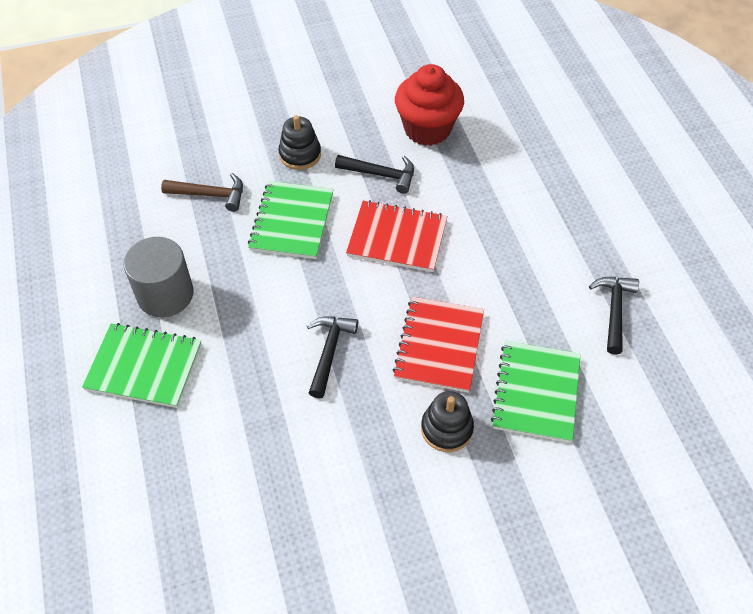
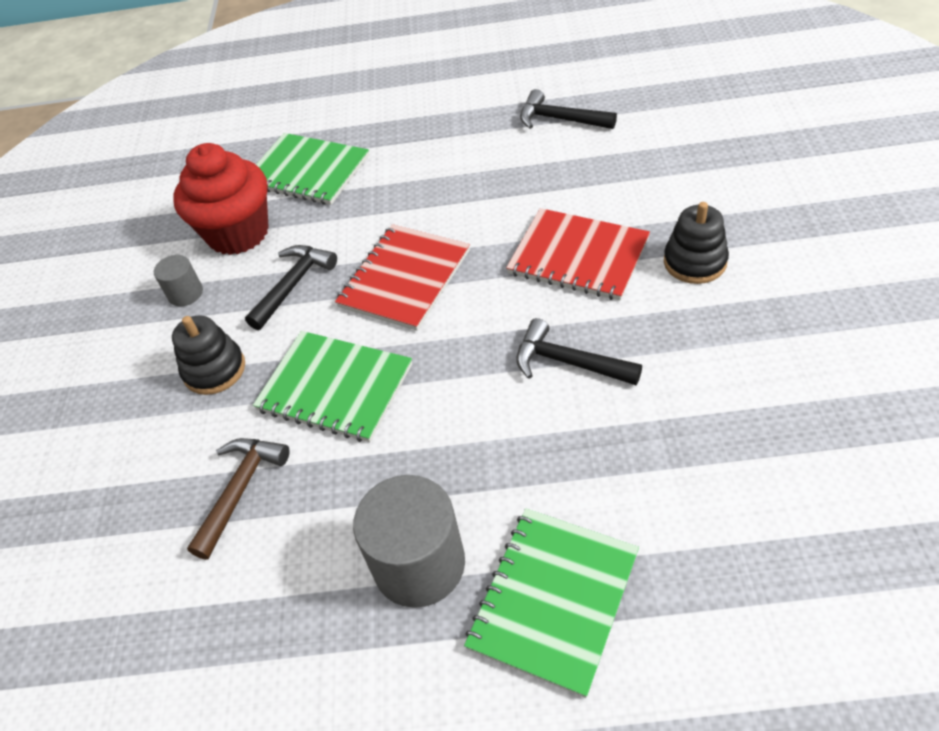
camera: 70 degrees left, 5 degrees down
(364, 118) = (185, 293): none -> grey cylinder
(536, 392) = (654, 186): green notebook -> green notebook (307, 171)

